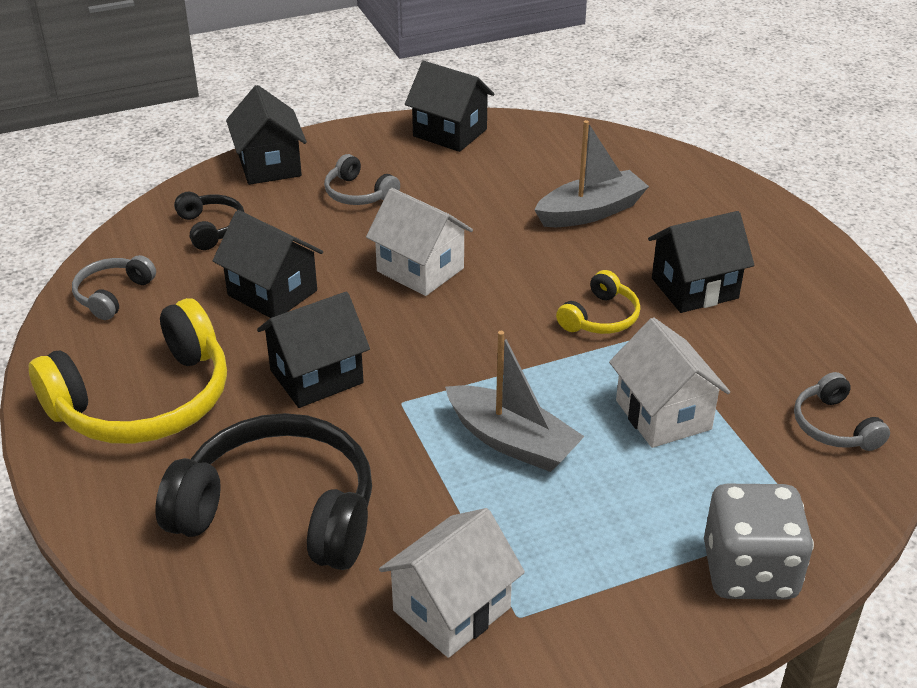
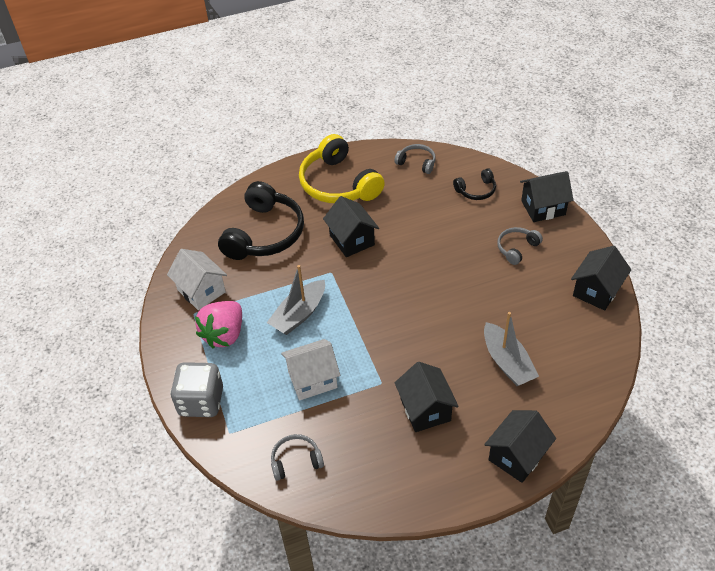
camera: 95 degrees right, 10 degrees up
(272, 293) = (419, 219): black house -> black house (517, 456)
(420, 270) = (441, 278): white house -> none
(574, 553) = (224, 334): none -> pink strawberry
(600, 317) = (396, 358): yellow headphones -> none

